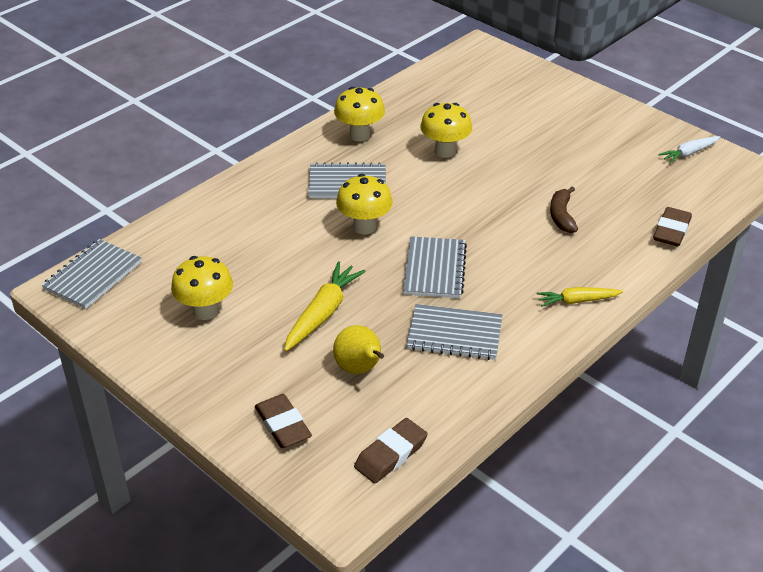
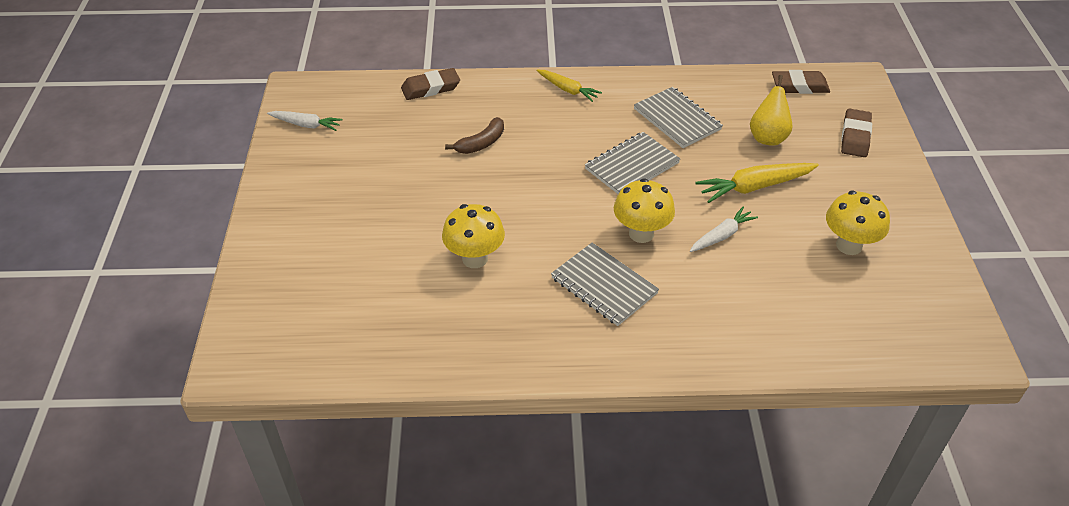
camera: 135 degrees left, 5 degrees up
(93, 276) = (933, 344): grey notebook -> none
(307, 260) = (722, 235): none -> white carrot
(359, 135) = (522, 335): yellow mushroom -> none

